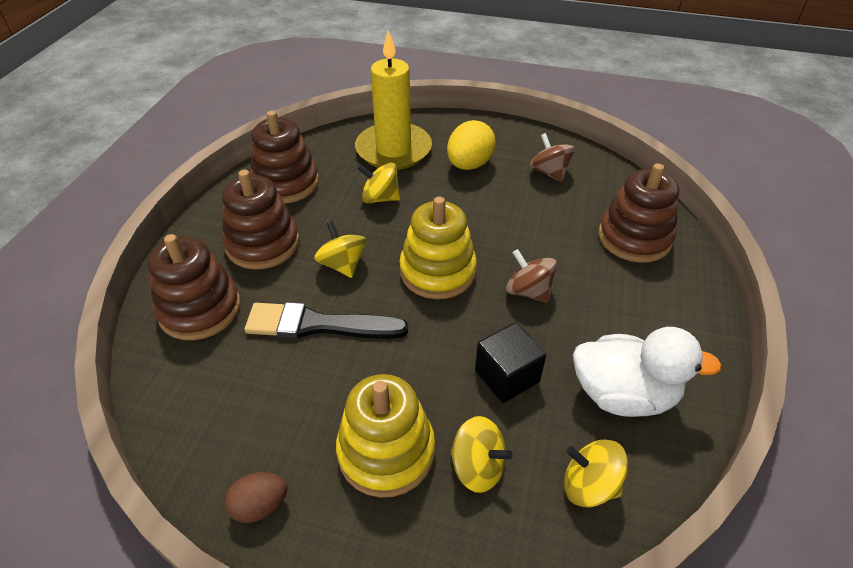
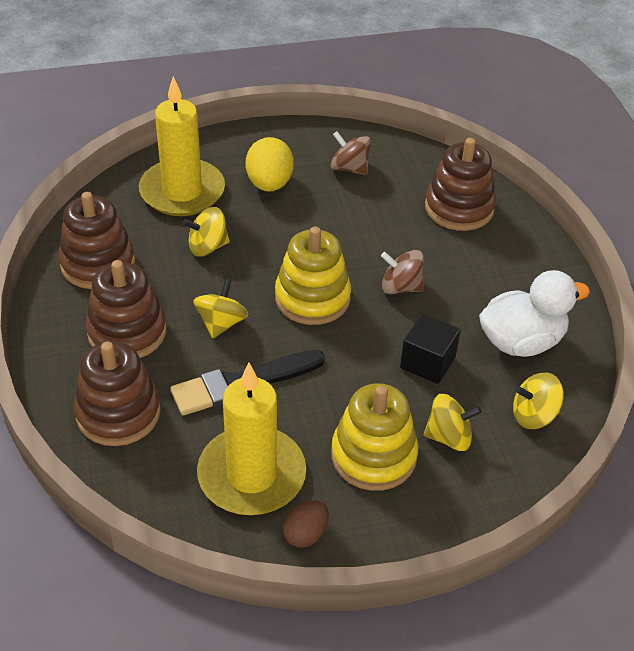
camera: 30 degrees left, 0 degrees up
(259, 417) = (251, 475): none -> yellow candle
(342, 265) = (221, 323): yellow spinning top -> yellow spinning top turned 75 degrees clockwise

